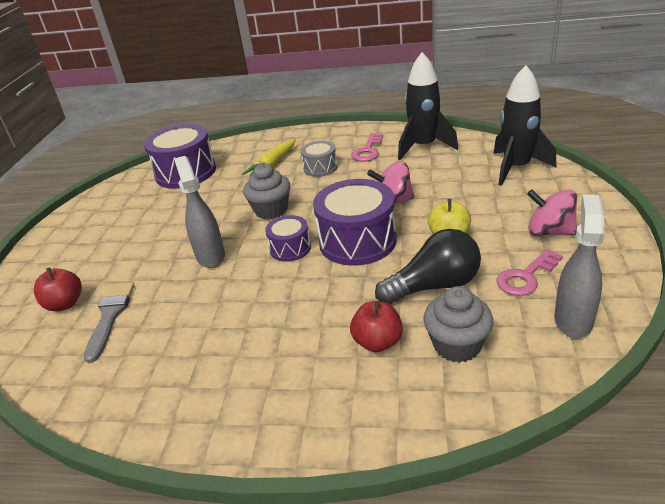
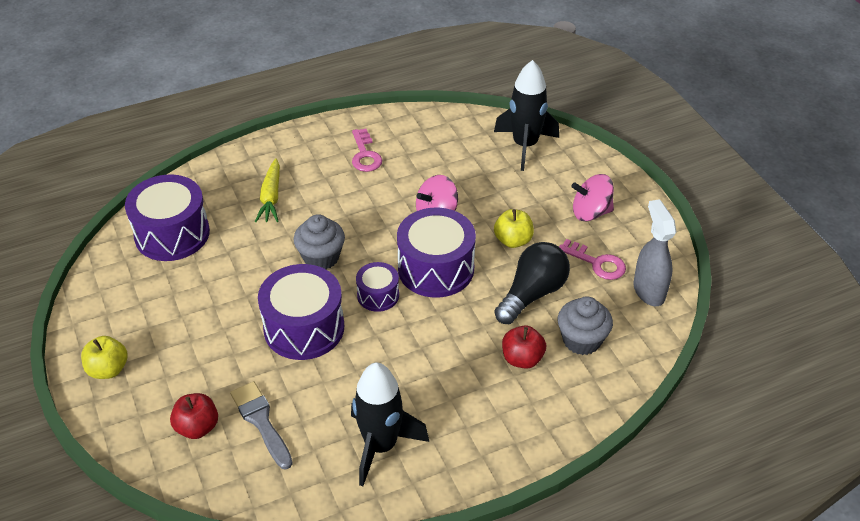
camera: 35 degrees left, 10 degrees up
(57, 245) = (108, 369): none -> yellow apple
(210, 256) = (304, 328): grey spray bottle -> purple drum
(320, 168) = (330, 190): grey drum -> none
(423, 147) = (420, 137): black rocket -> black rocket (381, 446)
(526, 277) = (596, 263): pink key -> pink key turned 75 degrees counterclockwise

